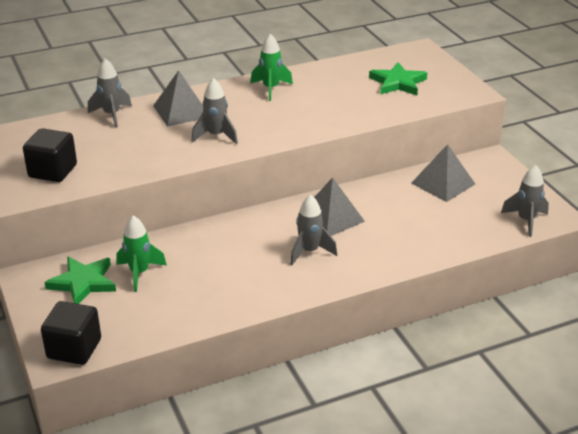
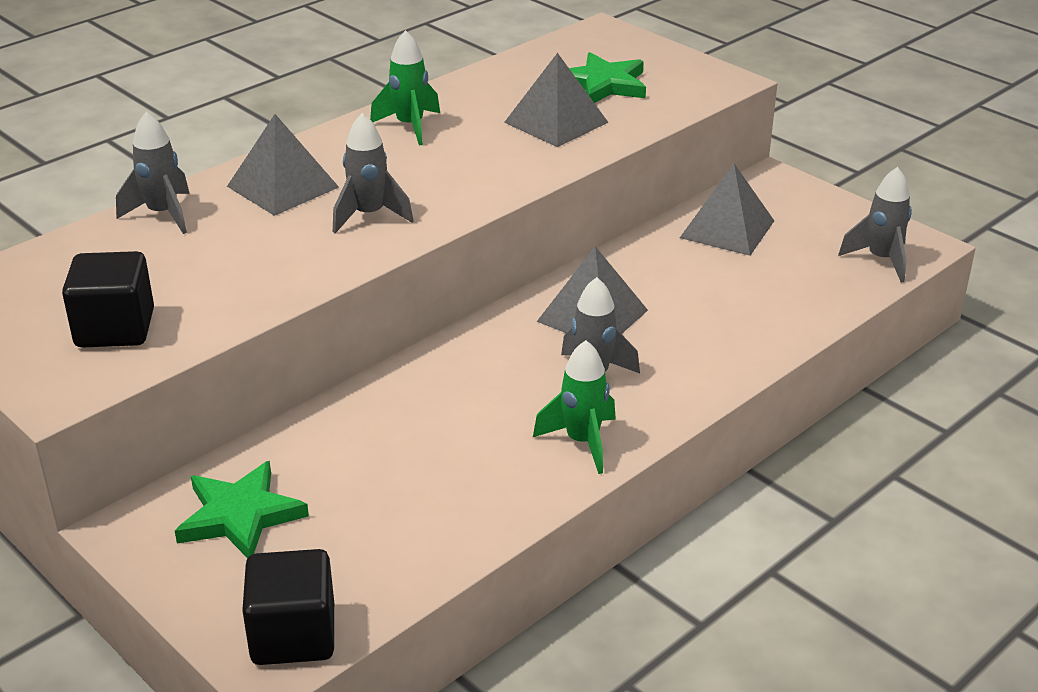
camera: 20 degrees left, 0 degrees up
(139, 273) = (331, 475): green rocket -> green rocket (582, 442)
(354, 101) = (556, 122): none -> grey pyramid

